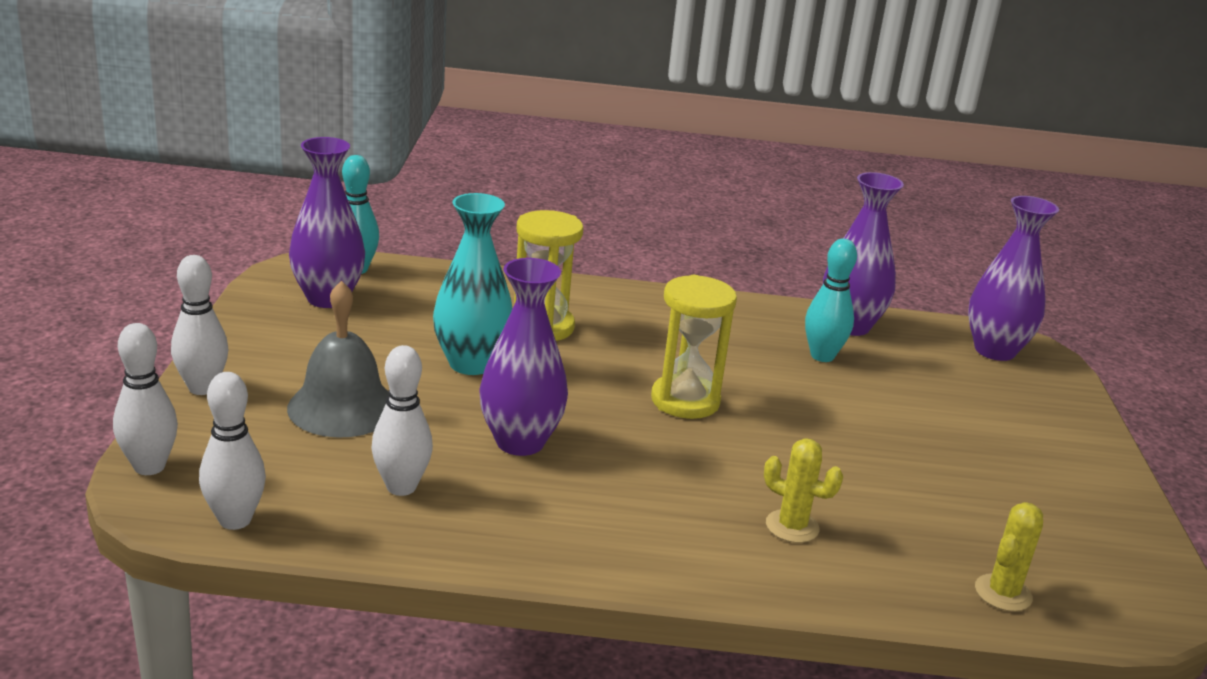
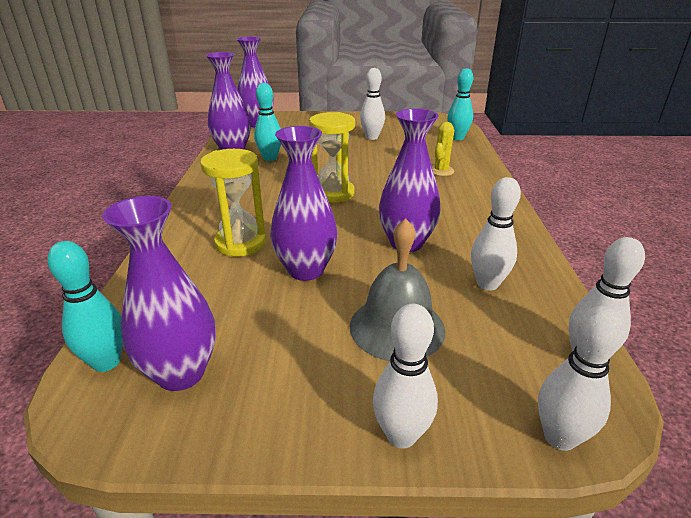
camera: 90 degrees left, 5 degrees up
(471, 364) = (306, 270): turquoise vase -> purple vase
(964, 471) = (372, 137): none -> white bowling pin
(1003, 593) = (457, 138): yellow cactus -> turquoise bowling pin

